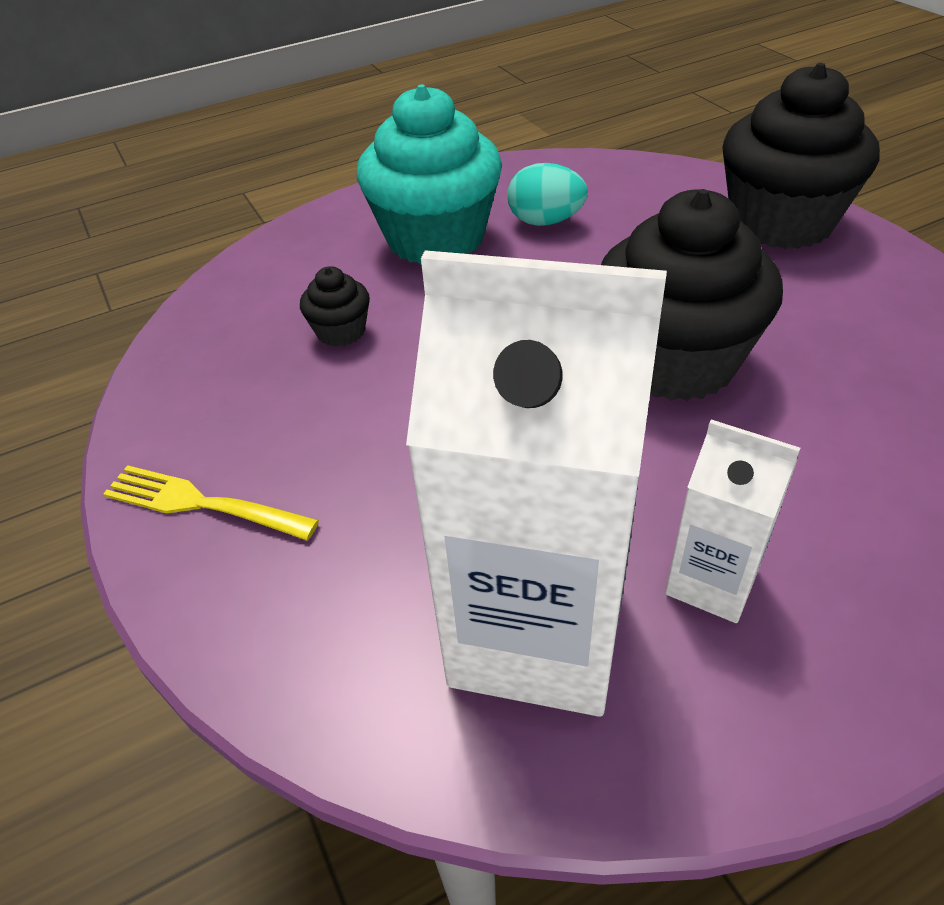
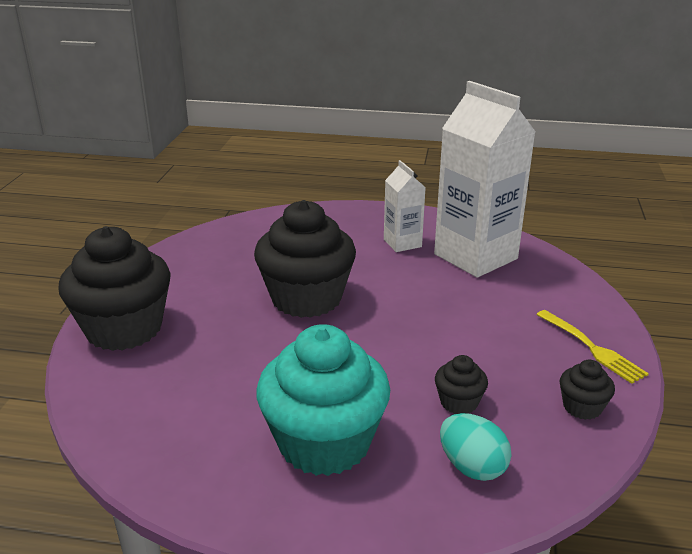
camera: 145 degrees left, 15 degrees down
(191, 398) = (582, 407): none -> black cupcake
(545, 221) = (236, 410): turquoise egg -> turquoise egg (472, 467)

